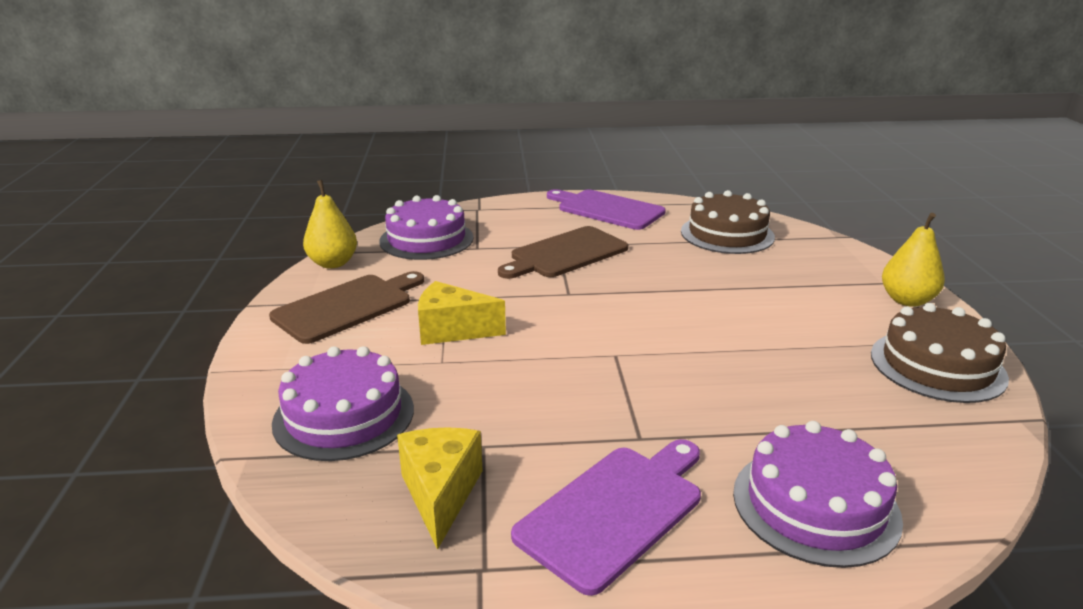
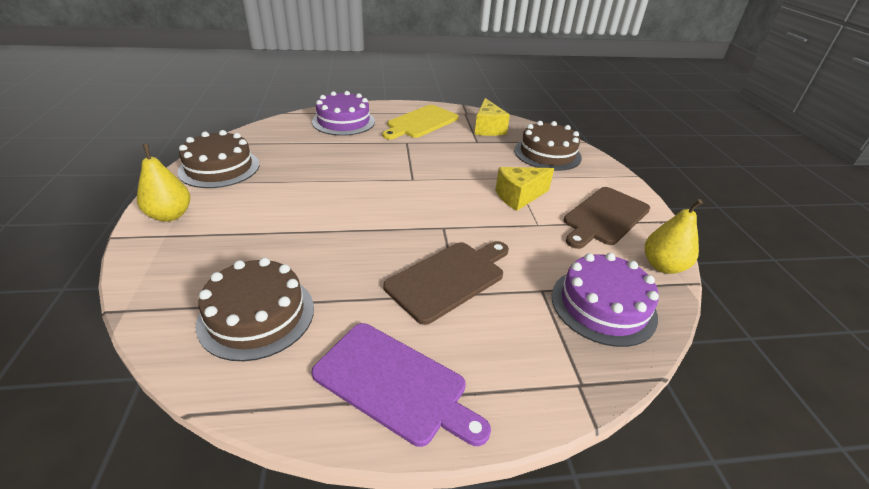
camera: 175 degrees right, 10 degrees up
(344, 415) = (547, 154): purple cake -> brown cake
(452, 330) = (519, 196): yellow cheese -> yellow cheese turned 150 degrees clockwise
(615, 511) = (421, 122): purple cutting board -> yellow cutting board

